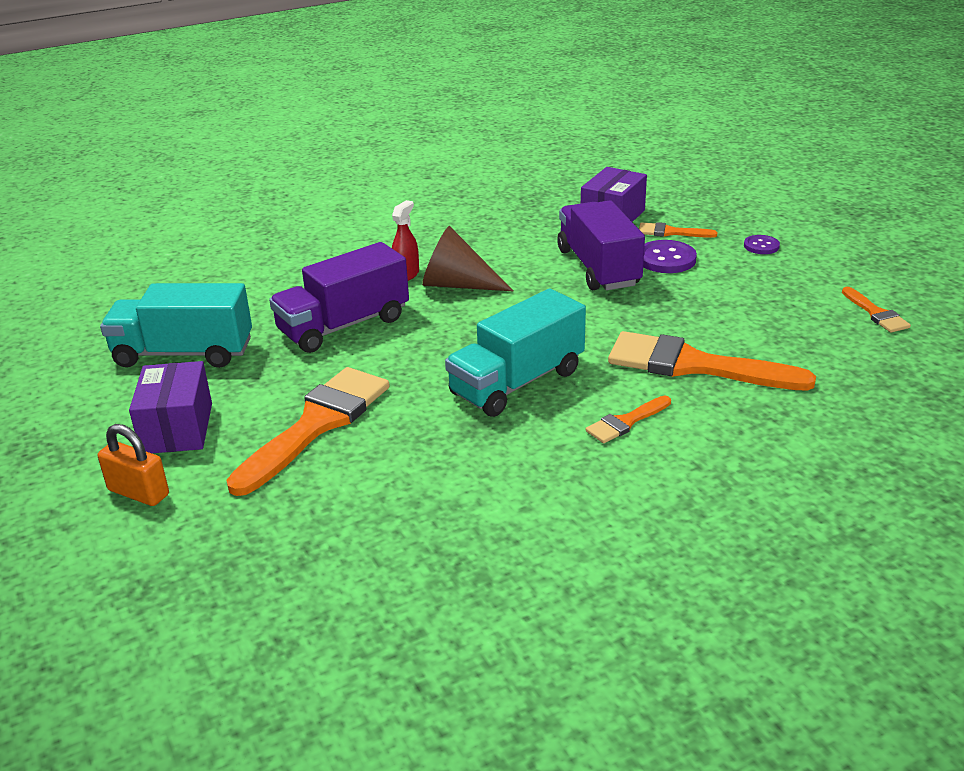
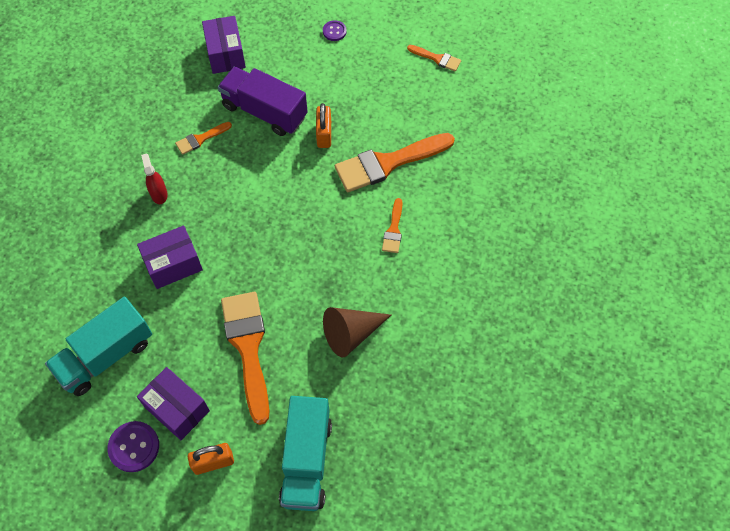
camera: 45 degrees left, 30 degrees up
(344, 325) = (173, 264): purple truck -> purple box
(457, 284) = (200, 182): brown cone -> brown cone (351, 334)
(517, 382) = (315, 240): turquoise truck -> turquoise truck (306, 461)
(644, 310) = (324, 134): none -> orange padlock
(666, 259) = (294, 78): purple button -> purple button (134, 447)
(671, 232) = (274, 49): orange brush -> orange brush (200, 139)

